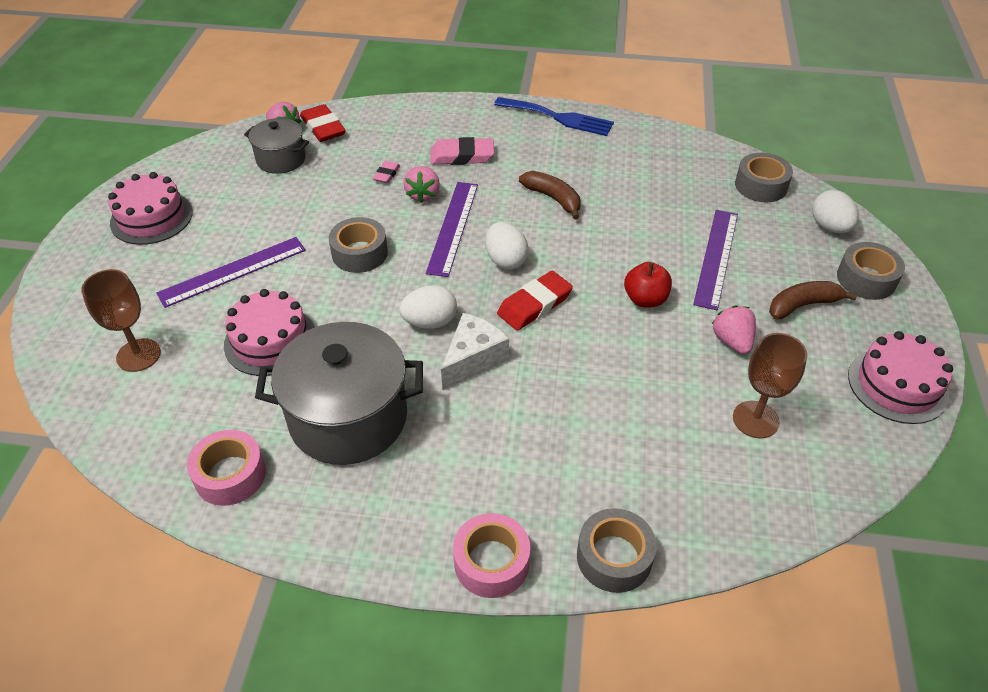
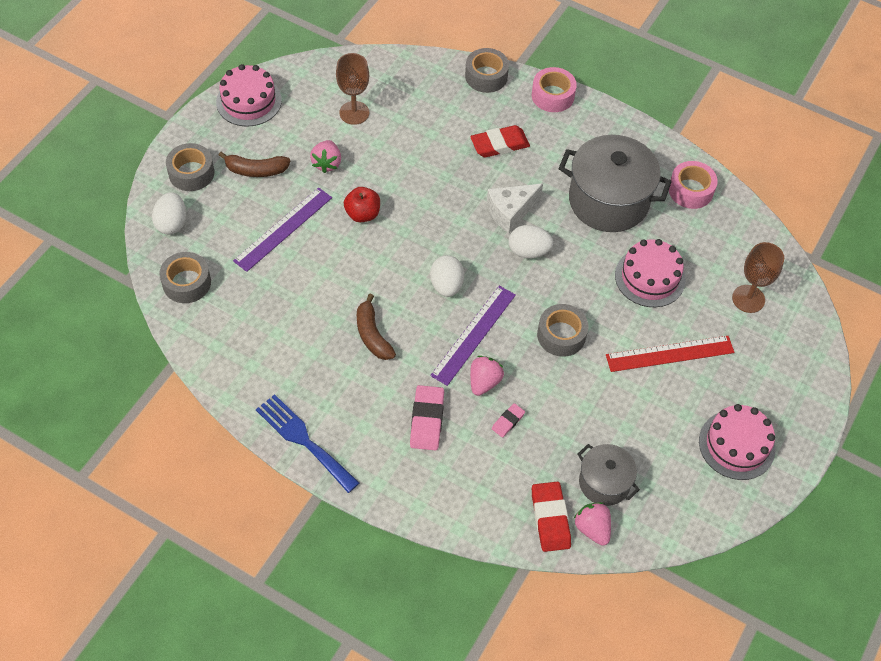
camera: 160 degrees left, 10 degrees up
(233, 271) = (670, 354): purple ruler -> red ruler
(462, 156) = (427, 420): pink eraser -> pink eraser turned 75 degrees clockwise
(534, 304) = (445, 238): red eraser -> red eraser (499, 144)

